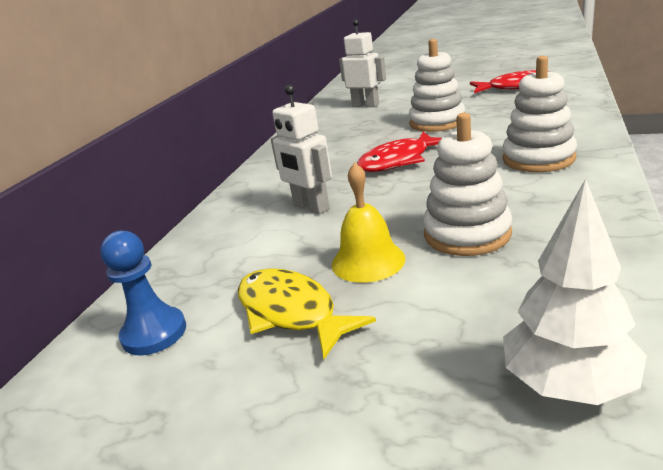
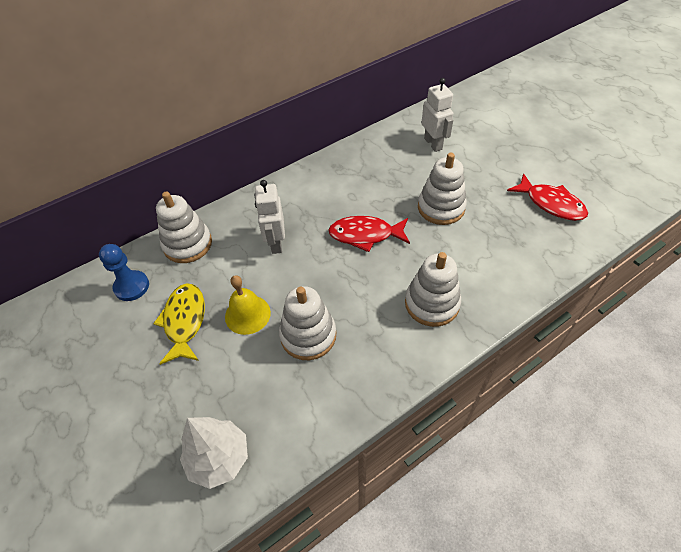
camera: 35 degrees right, 25 degrees up
(192, 261) = (187, 244): none -> white stacking toy

